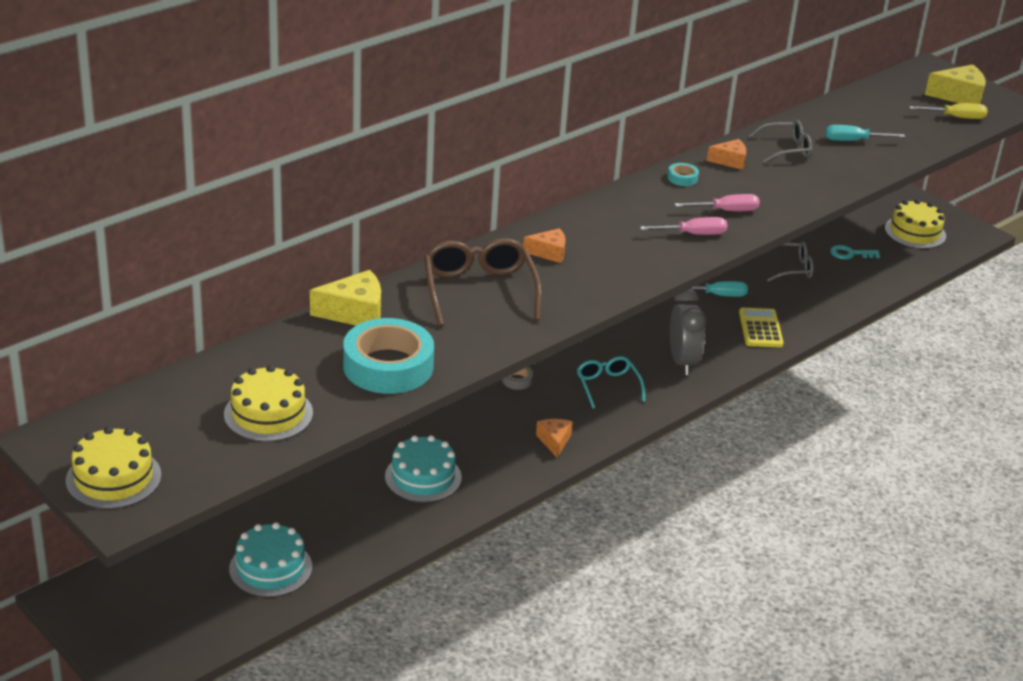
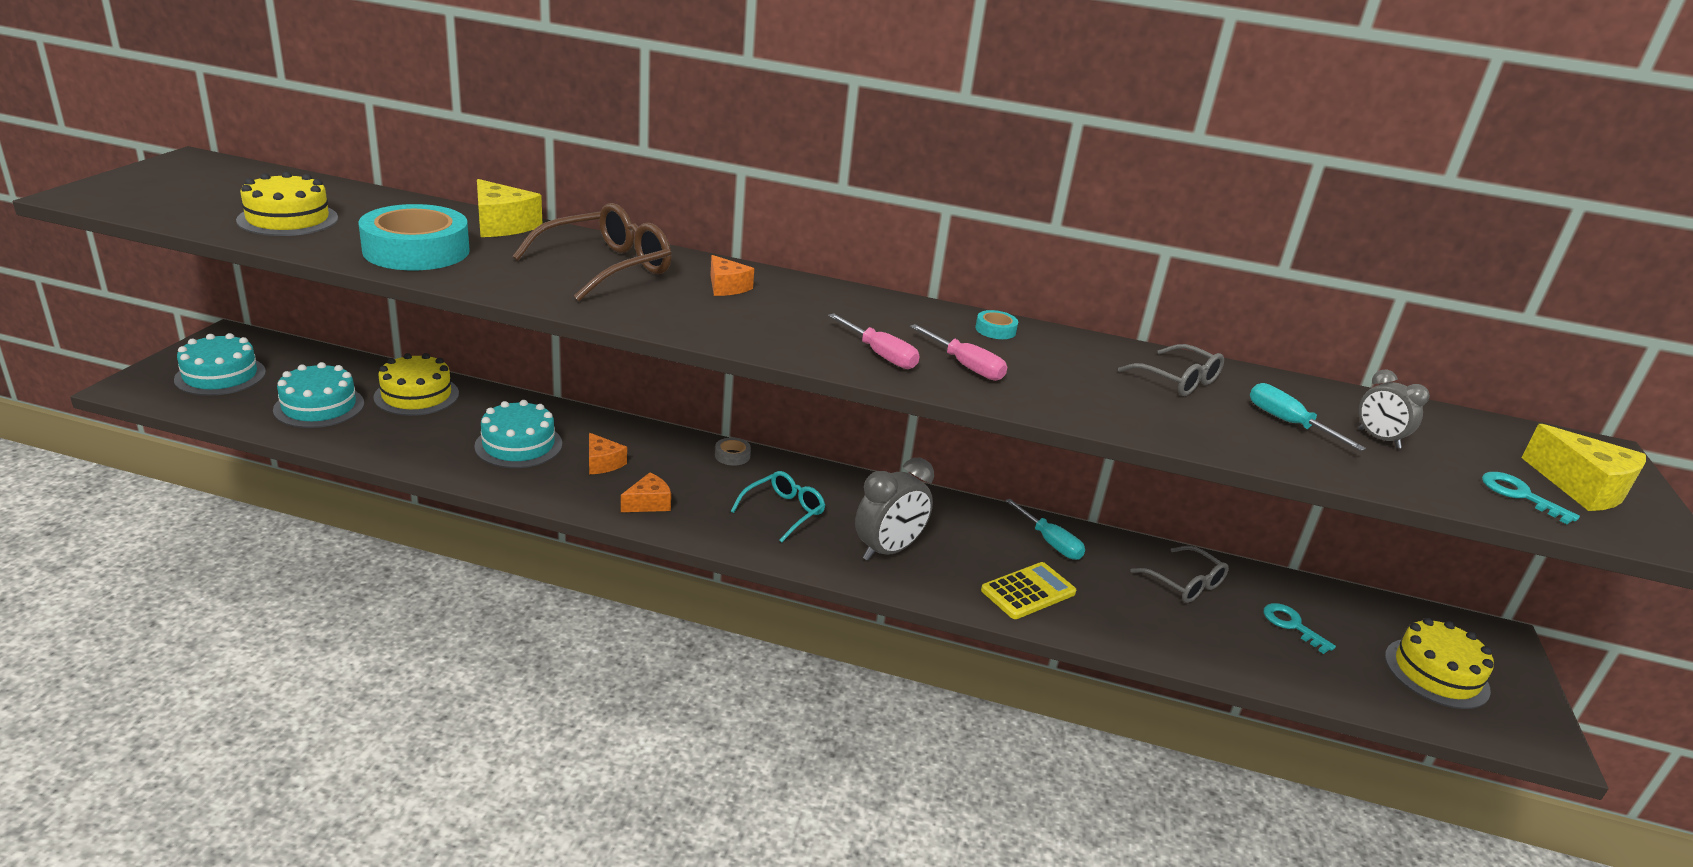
camera: 55 degrees right, 5 degrees down
(113, 478) = (142, 185): yellow cake -> yellow cake (416, 395)
(157, 616) = (220, 376): none -> turquoise cake
(730, 161) = (1083, 351): orange cheese -> orange cheese (602, 463)
(884, 124) = (1378, 439): none -> grey clock
(956, 117) = (1519, 495): yellow screwdriver -> turquoise key

